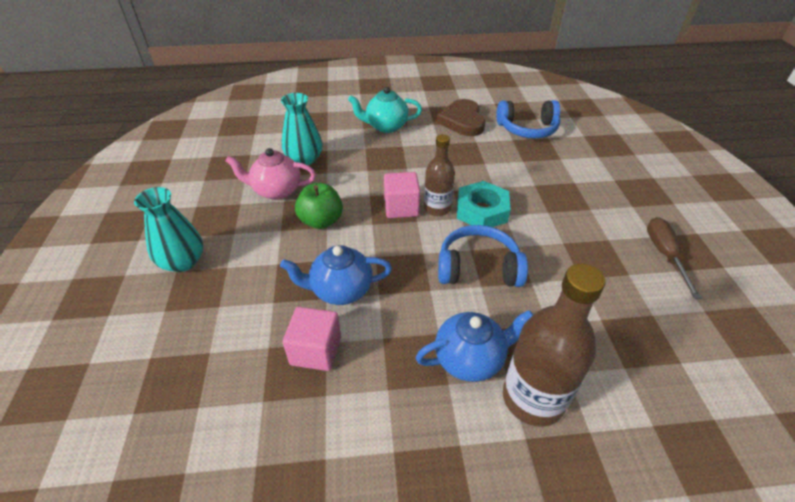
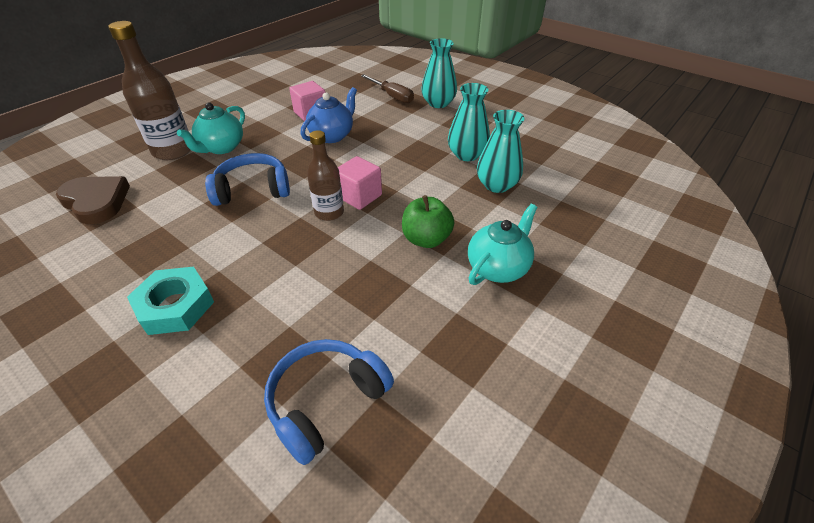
camera: 135 degrees right, 0 degrees up
(276, 191) = (467, 155): pink teapot -> turquoise vase
(321, 221) = (402, 156): green apple -> green apple (426, 239)
(462, 121) = (430, 346): brown heart -> brown heart (96, 201)
(470, 359) = (221, 147): blue teapot -> turquoise teapot
(478, 268) = (253, 190): blue headphones -> blue headphones turned 150 degrees counterclockwise
(481, 211) = (287, 233): turquoise nut -> turquoise nut (175, 306)
(664, 255) = (72, 292): brown screwdriver -> brown screwdriver (392, 96)

